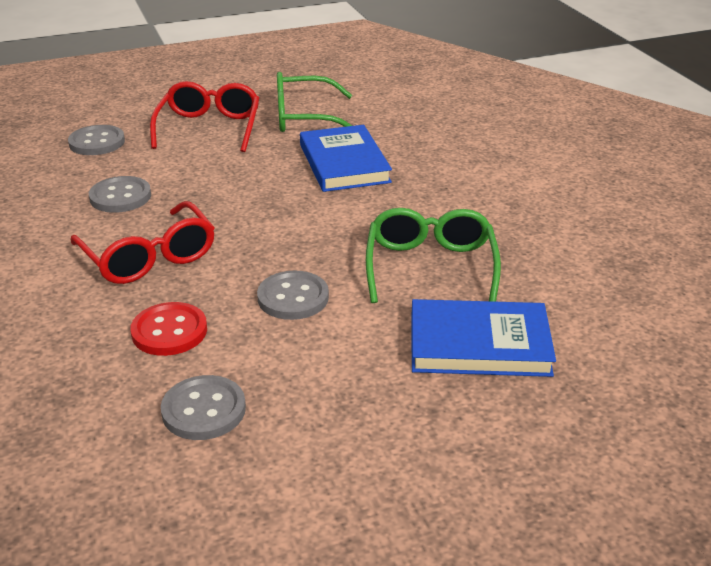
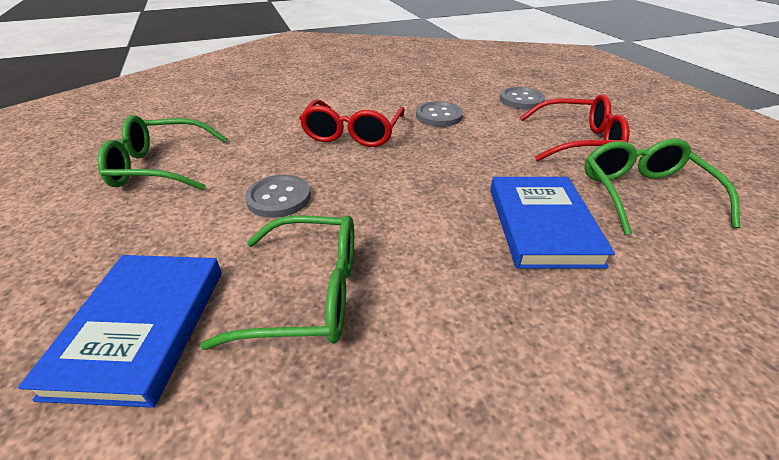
camera: 90 degrees right, 5 degrees up
(149, 257) = (353, 133): red glasses -> red glasses turned 45 degrees counterclockwise
(169, 331) = (256, 148): red button -> none
(204, 410) = (161, 167): grey button -> green glasses
(344, 163) = (542, 225): blue book -> blue book turned 75 degrees counterclockwise

